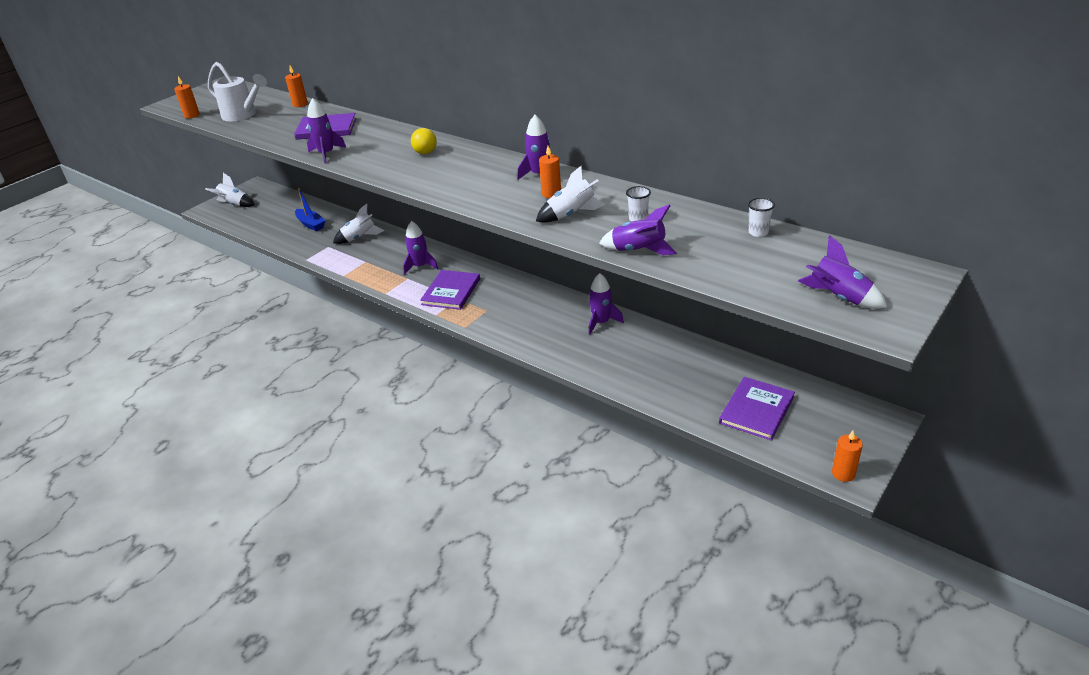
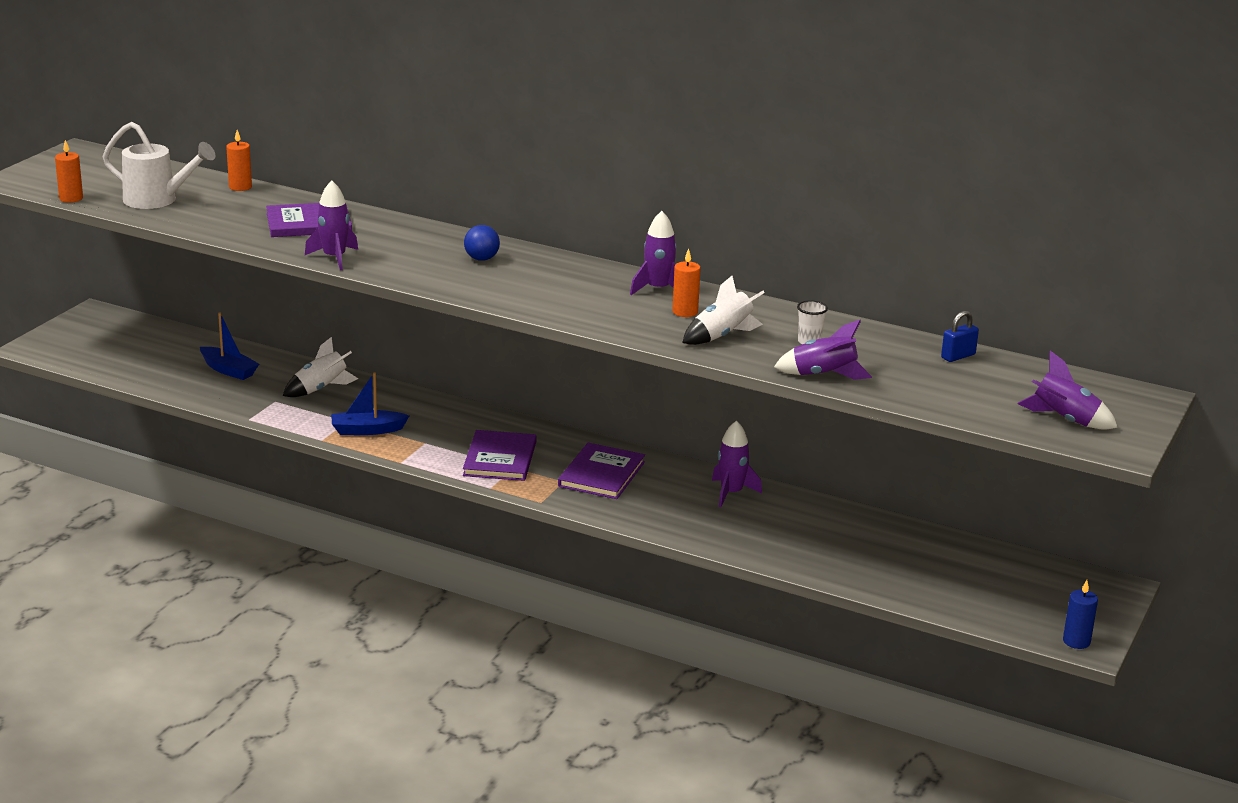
camera: 15 degrees left, 10 degrees down
(234, 204) = (78, 341): white rocket -> none
(375, 268) = (367, 430): none -> blue boat
(420, 266) = (437, 427): purple rocket -> none
(425, 153) = (481, 259): yellow ball -> blue ball
(756, 410) = (961, 583): purple book -> purple book (601, 474)
(758, 232) = (958, 356): white cup -> blue padlock
(843, 473) = (1076, 641): orange candle -> blue candle

